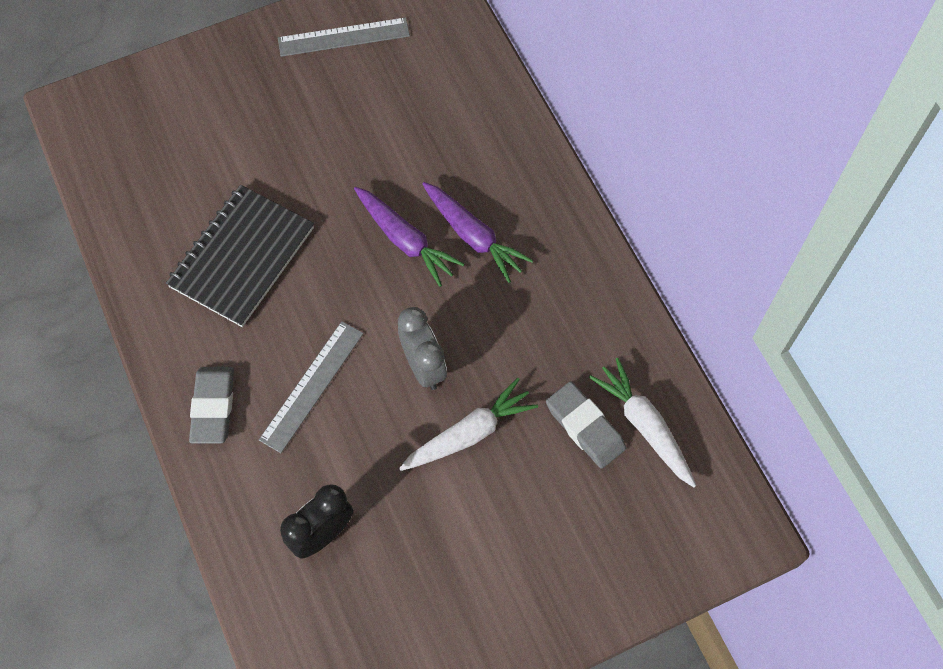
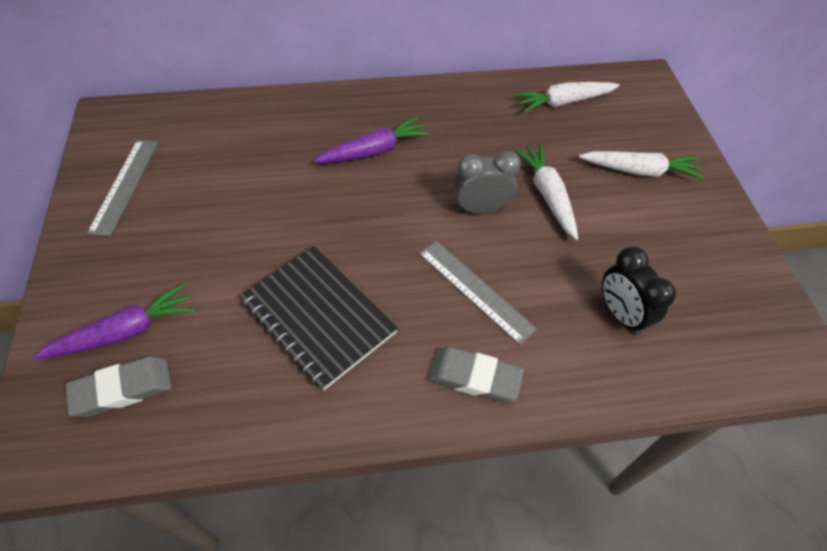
camera: 75 degrees left, 10 degrees down
(405, 240) = (358, 192): purple carrot -> purple carrot (125, 332)
(548, 536) = (639, 171): none -> white carrot
(585, 427) = (557, 131): grey eraser -> grey eraser (122, 389)

